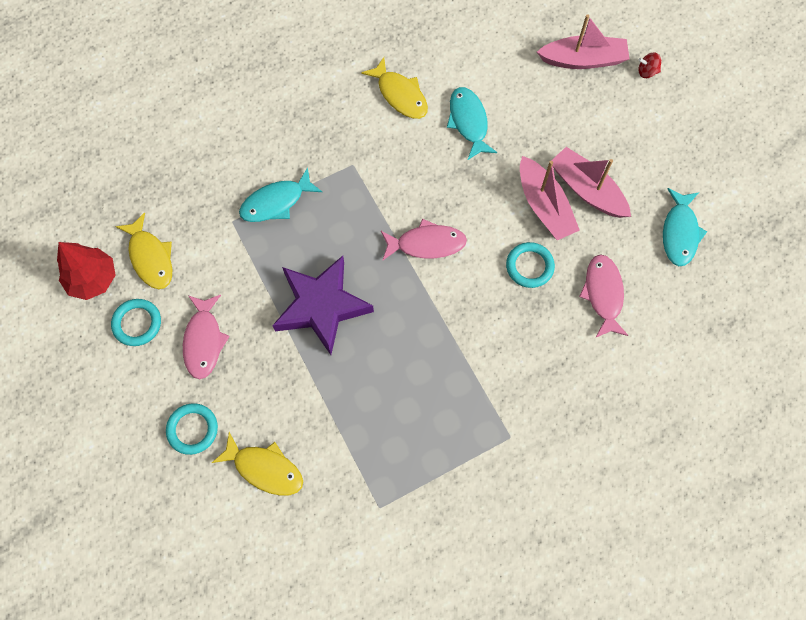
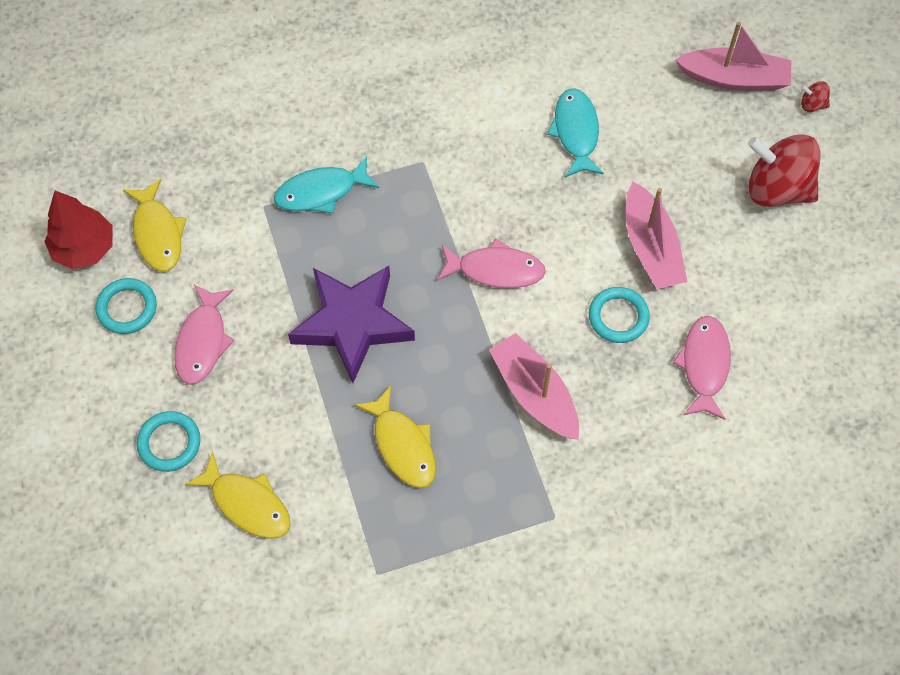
camera: 10 degrees right, 5 degrees down
(400, 95) = (497, 87): yellow fish -> yellow fish (402, 445)
(587, 190) = (708, 236): pink boat -> pink boat (534, 393)
(632, 143) = (777, 189): none -> red spinning top
(679, 233) = (816, 306): turquoise fish -> none

